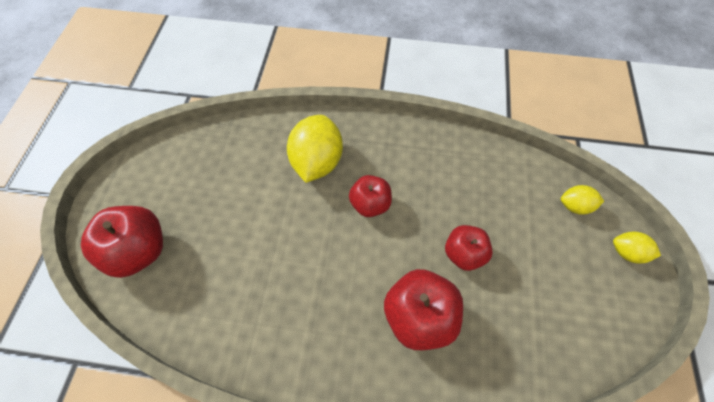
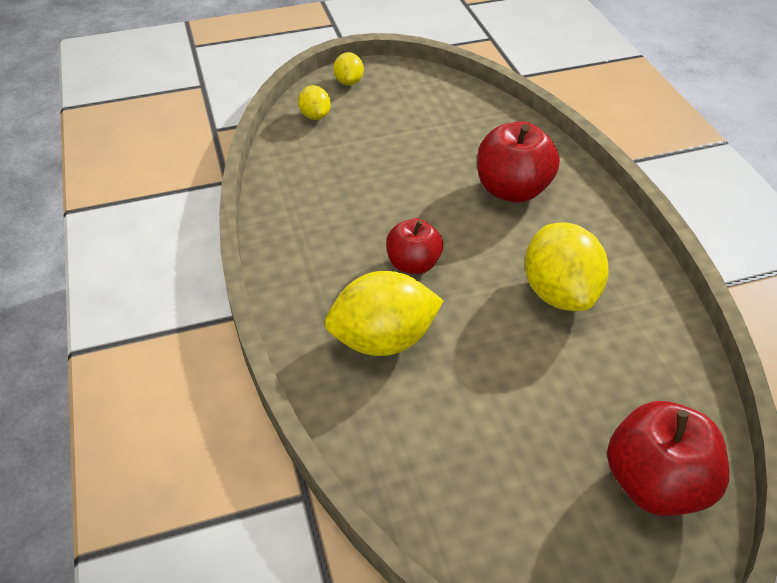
camera: 115 degrees left, 15 degrees down
(295, 285) = (559, 292): none -> yellow lemon
(463, 254) = (423, 176): red apple -> none

